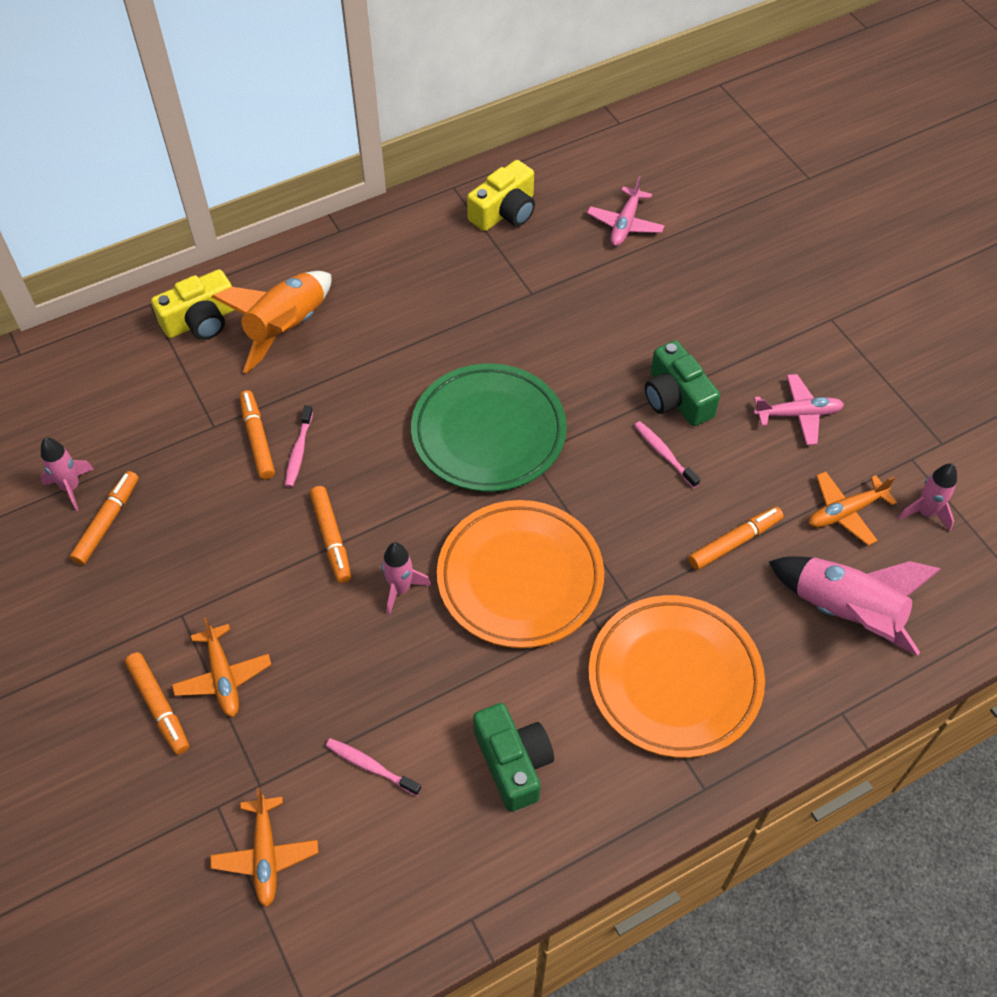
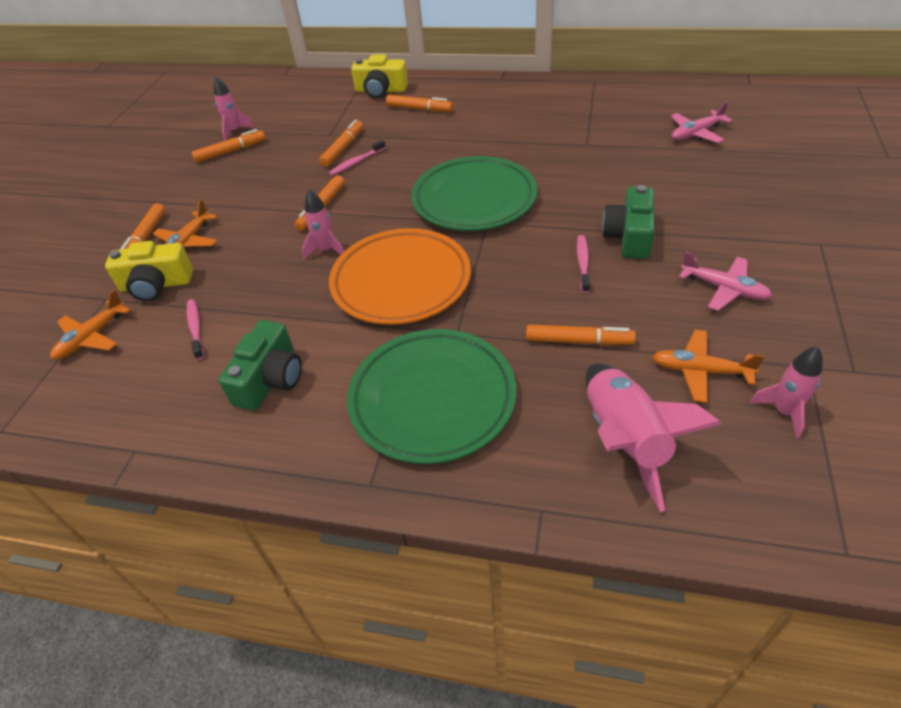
camera: 45 degrees right, 10 degrees down
(286, 328) = (419, 109): orange rocket -> orange marker
(505, 212) = (615, 101): yellow camera -> yellow camera (156, 285)
(674, 679) = (432, 399): orange plate -> green plate

